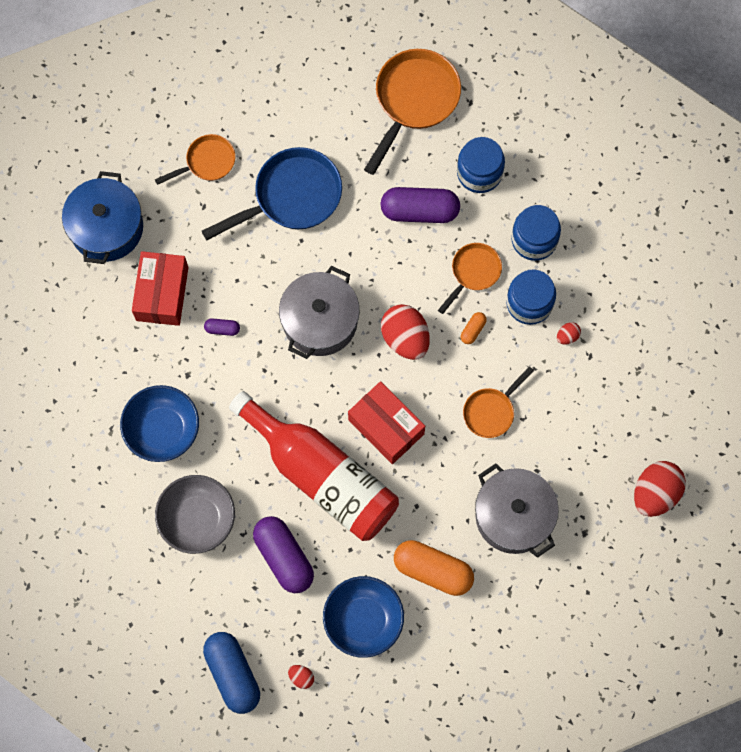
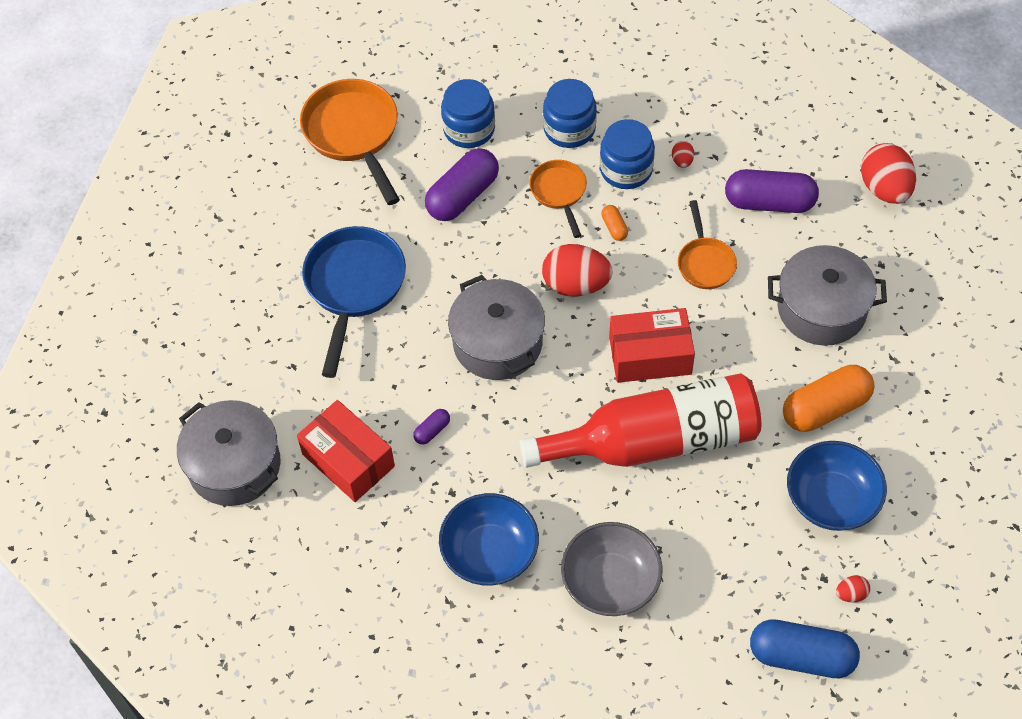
camera: 50 degrees left, 15 degrees down
(106, 228) = (234, 465): blue pot -> grey pot
(207, 162) = (252, 334): orange pan -> none
(284, 557) = (713, 528): purple capsule -> purple capsule (769, 202)

